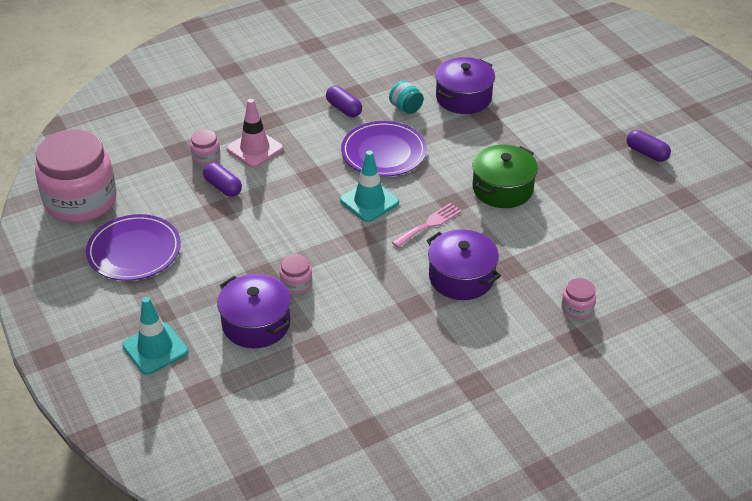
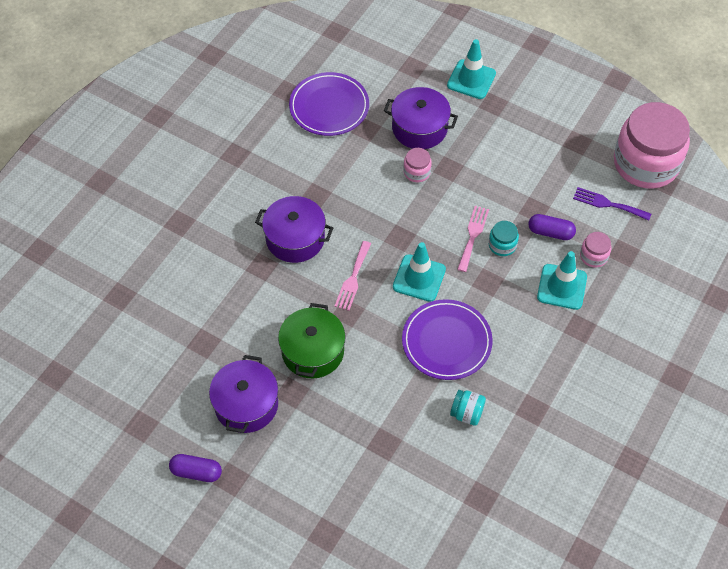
camera: 150 degrees right, 15 degrees up
(134, 251) = (560, 142): purple plate -> purple plate (329, 107)
(151, 186) = (608, 204): none -> purple fork
(255, 149) = (562, 287): pink traffic cone -> turquoise traffic cone
(274, 195) = (502, 245): none -> turquoise jar
(293, 212) = (473, 235): none -> pink fork
(344, 109) = (524, 380): purple capsule -> none
(463, 98) = (420, 460): purple pot -> purple pot (246, 404)
(577, 308) = (189, 253): pink jar -> none

